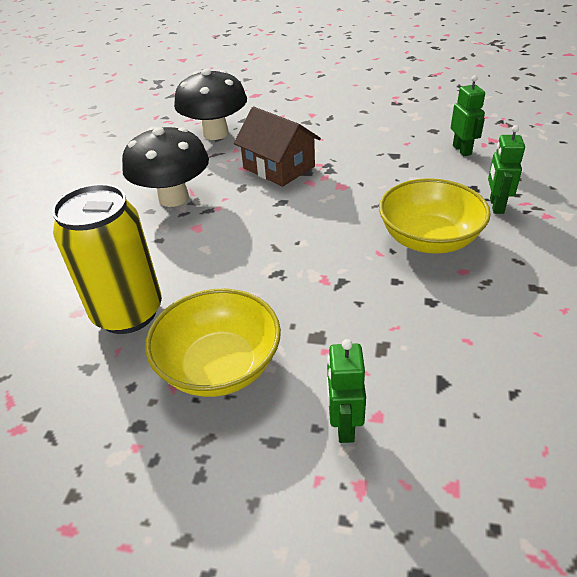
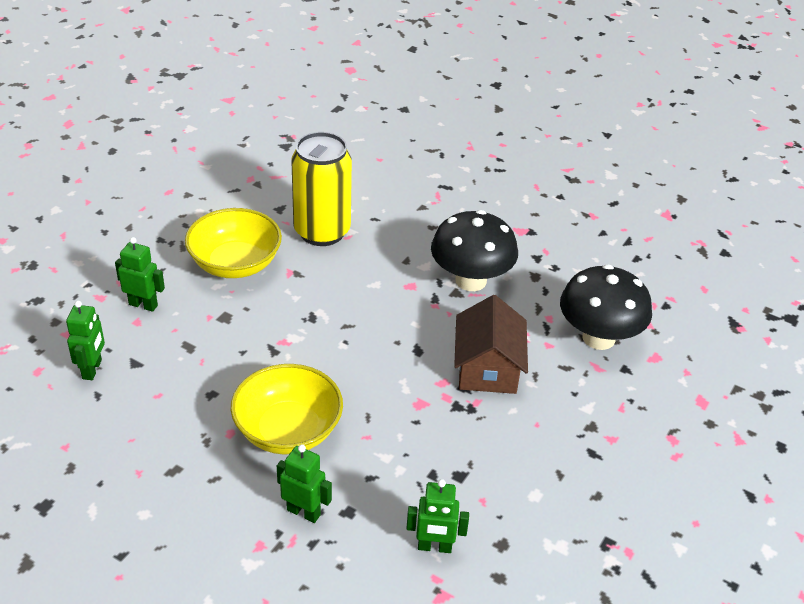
camera: 105 degrees right, 0 degrees up
(279, 167) = (487, 368): brown house -> brown house turned 60 degrees counterclockwise
(484, 419) = (92, 369): none -> green robot

